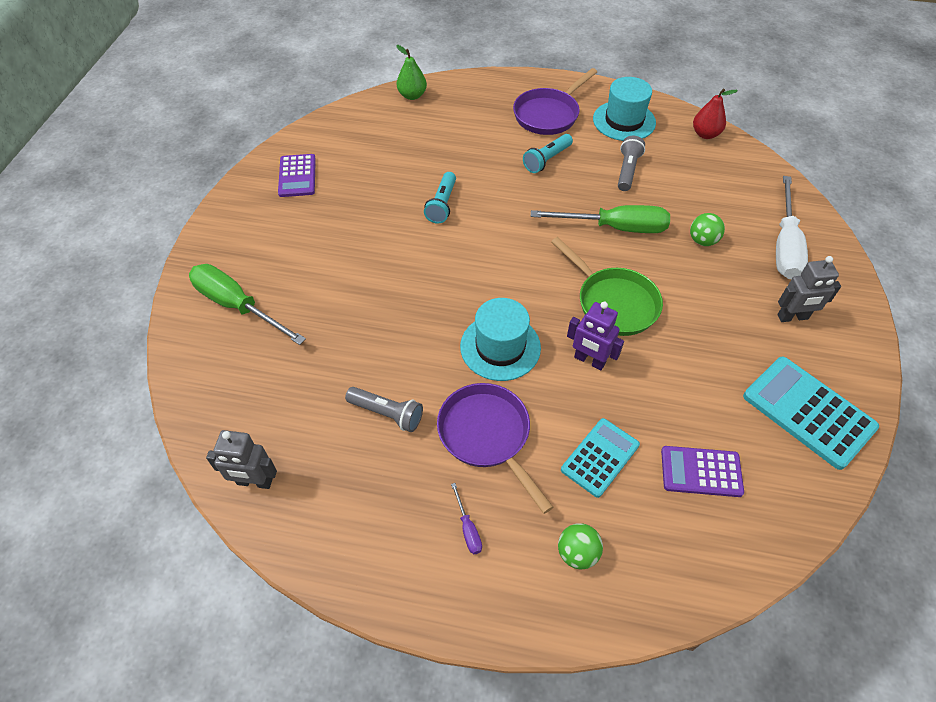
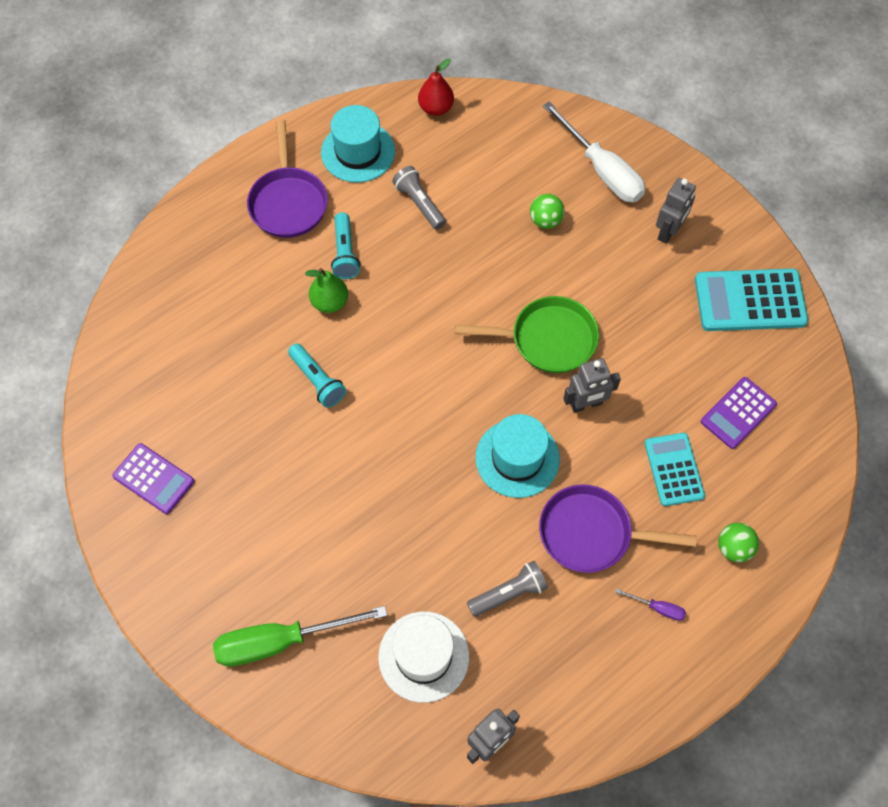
camera: 50 degrees left, 10 degrees up
(291, 393) = (423, 656): none -> white hat
(412, 95) = (139, 293): green pear -> green pear (330, 302)
(589, 360) = (586, 404): purple robot -> grey robot
(615, 228) = (473, 270): green screwdriver -> none

